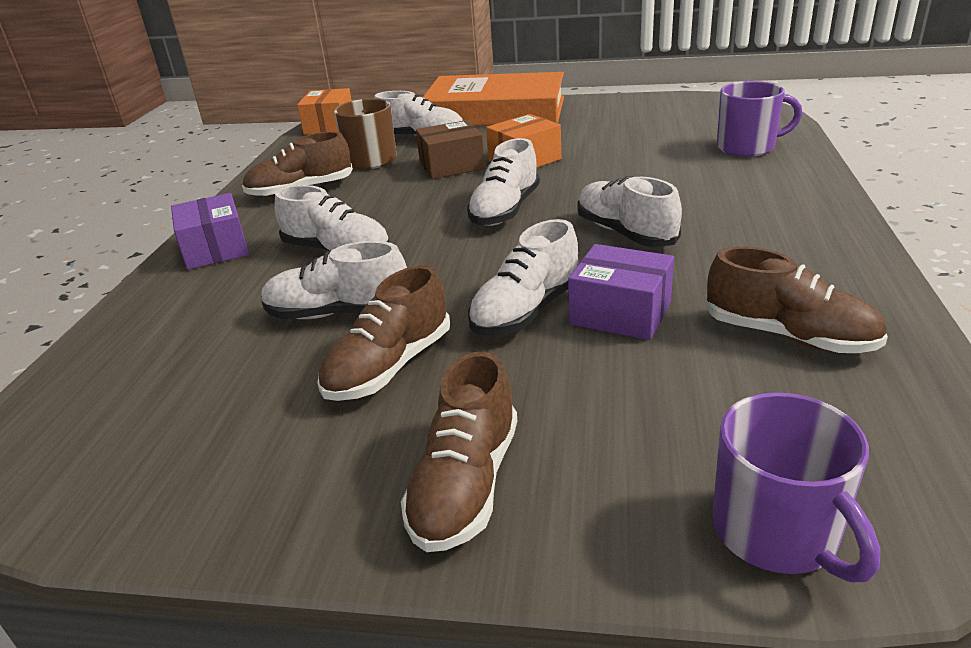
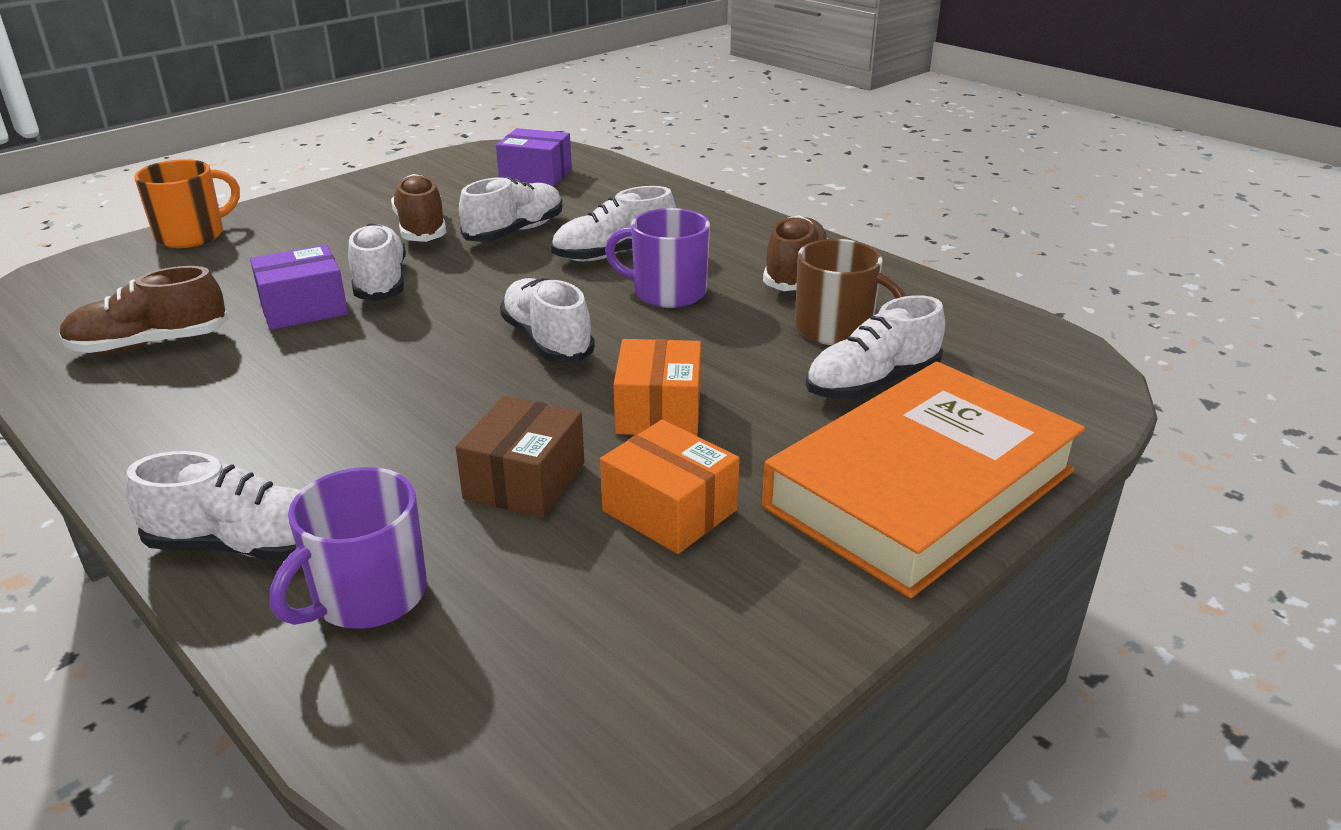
camera: 125 degrees right, 0 degrees up
(215, 249) = (712, 219): purple box -> purple box (535, 175)
(329, 126) = (1045, 346): orange box -> orange box (669, 510)
(451, 166) = (725, 363): brown box -> brown box (525, 480)
(466, 484) = (296, 217): brown shoe -> none
(625, 233) = (383, 370): white shoe -> white shoe (245, 546)
(631, 533) = (192, 235): none -> orange mug
(777, 532) = (115, 260): purple mug -> purple mug (667, 292)

